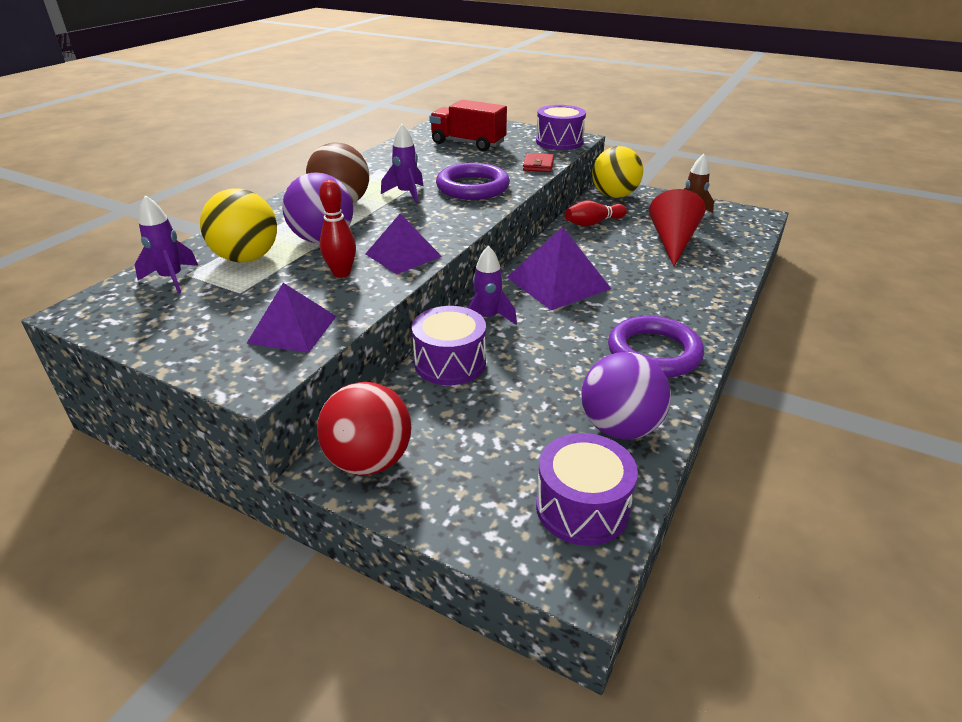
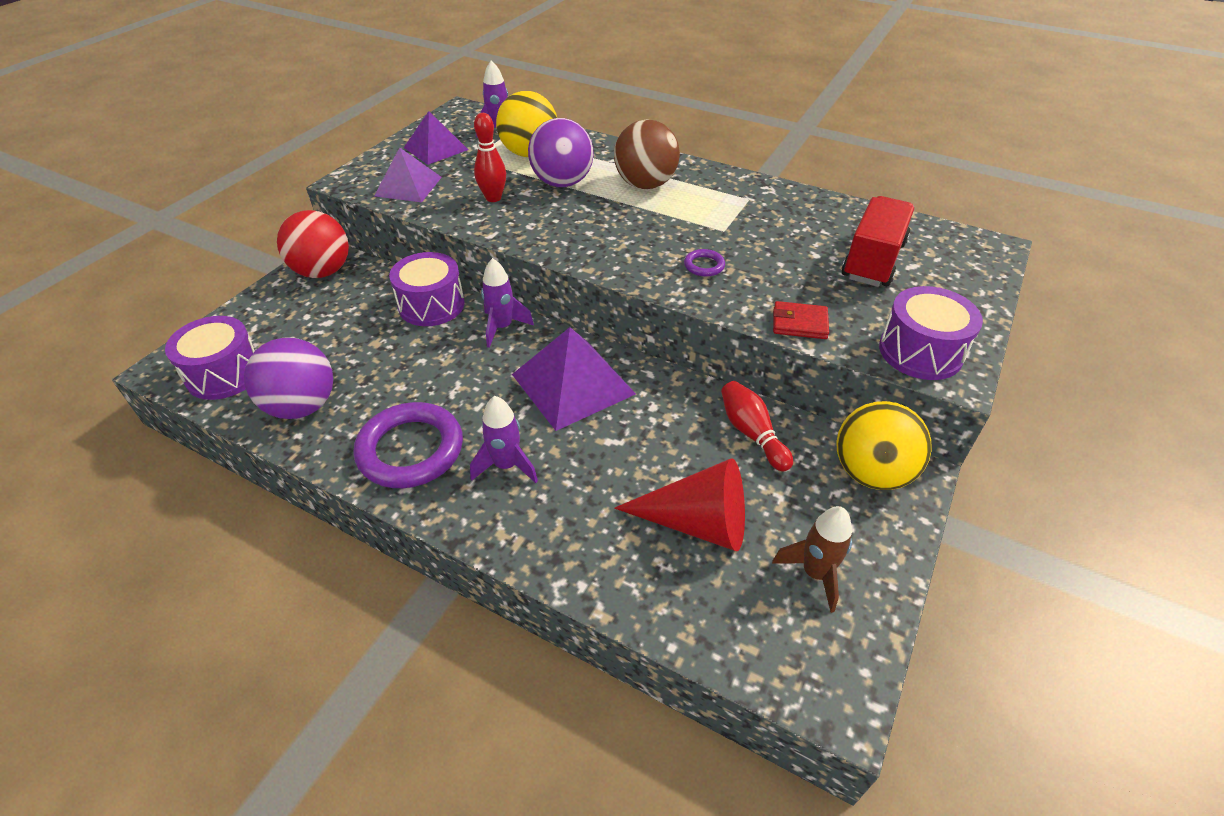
camera: 90 degrees right, 10 degrees up
(403, 255) = (524, 226): purple pyramid -> purple pyramid (436, 148)
(406, 194) = (676, 221): purple rocket -> purple rocket (506, 466)
(472, 187) = (704, 265): purple ring -> purple ring, size x0.44

